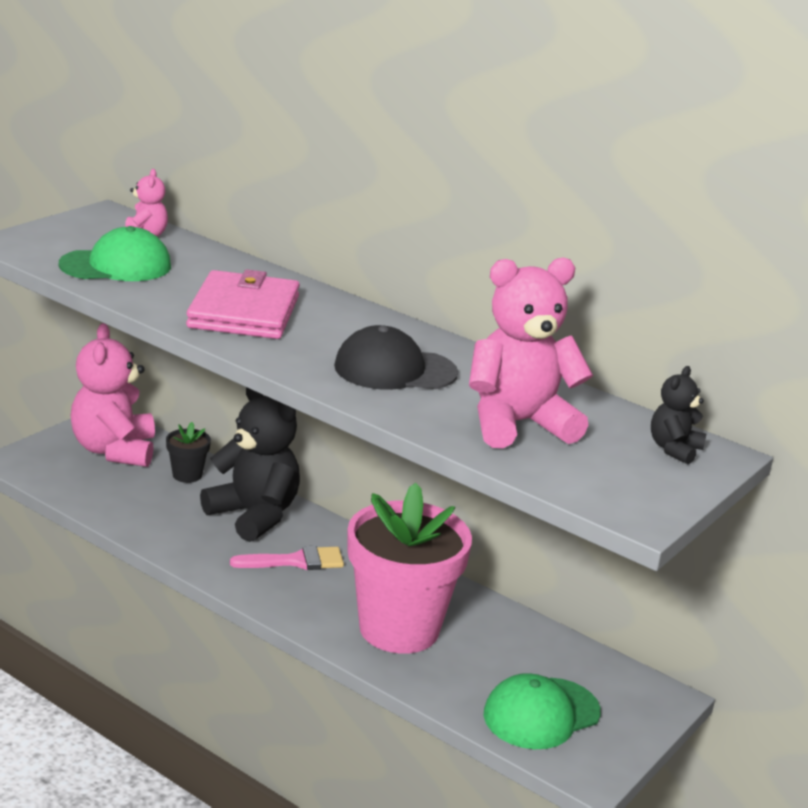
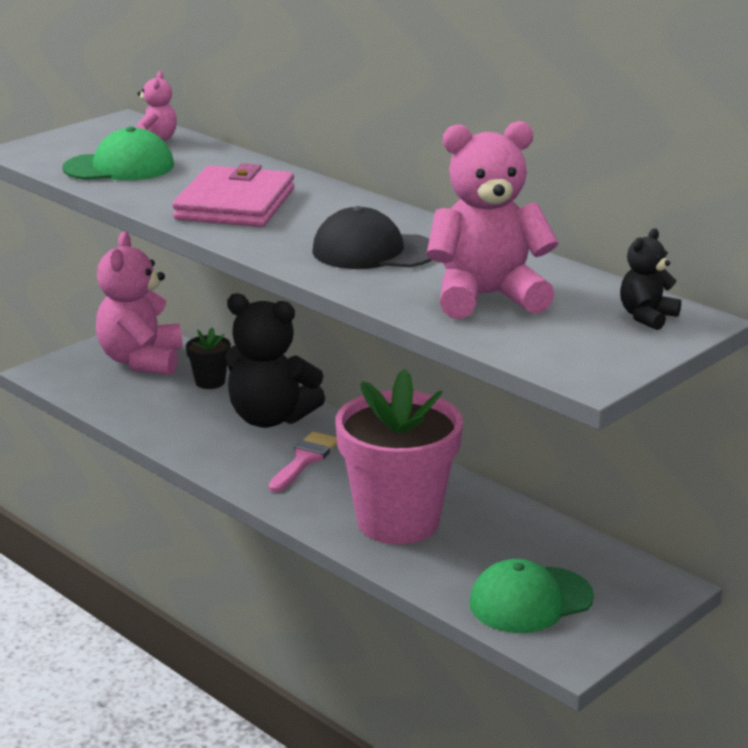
camera: 10 degrees right, 0 degrees up
(254, 515) = (270, 418): black teddy bear -> black teddy bear turned 150 degrees clockwise
(296, 561) = (304, 460): pink brush -> pink brush turned 60 degrees counterclockwise

